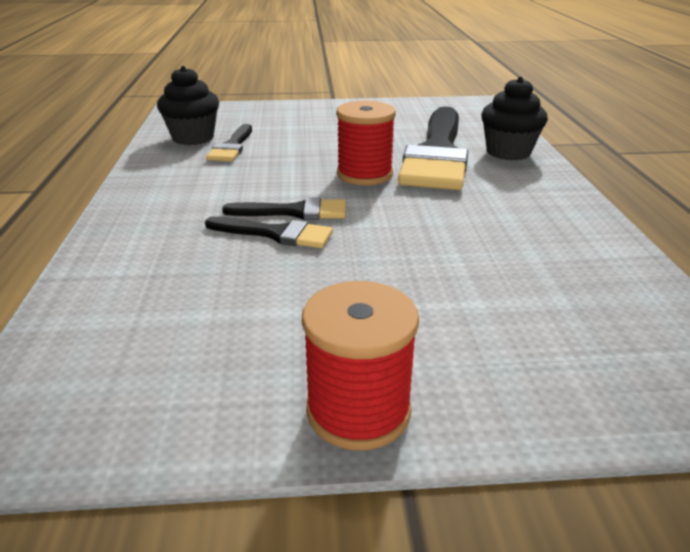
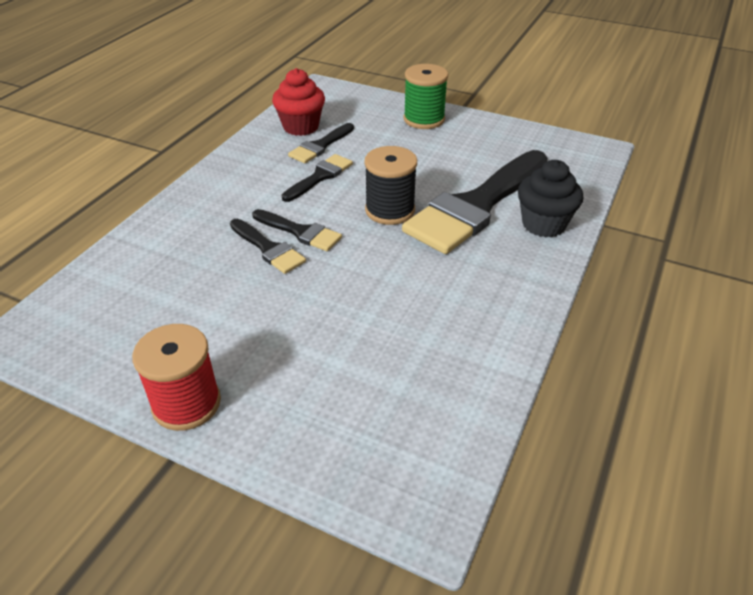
camera: 30 degrees right, 10 degrees up
(193, 138) = (301, 127): black cupcake -> red cupcake
(261, 167) = (320, 177): none -> black brush
(312, 111) = (424, 119): none -> green spool
(364, 174) = (390, 210): red spool -> black spool

